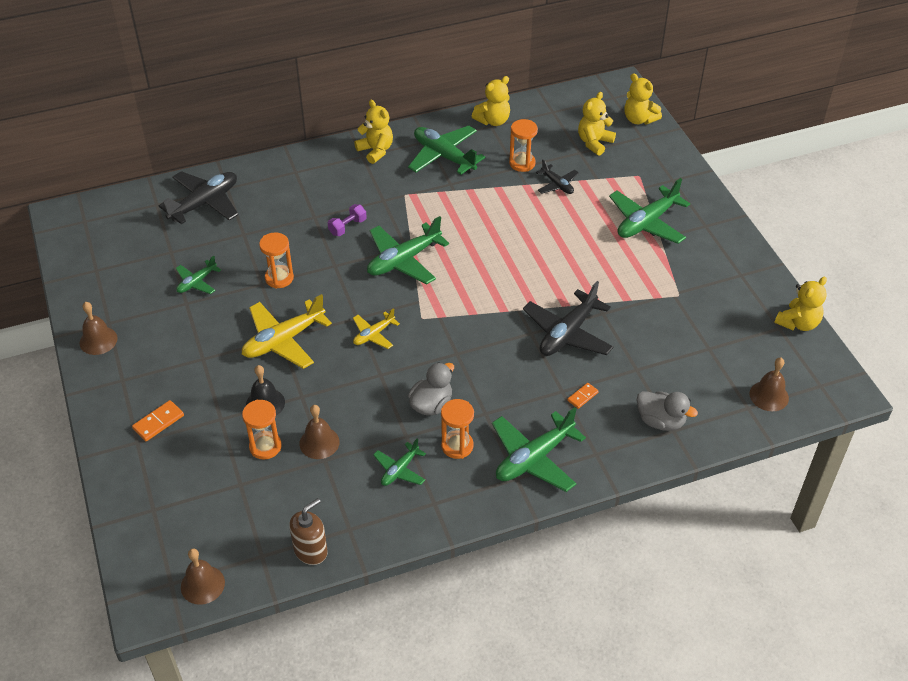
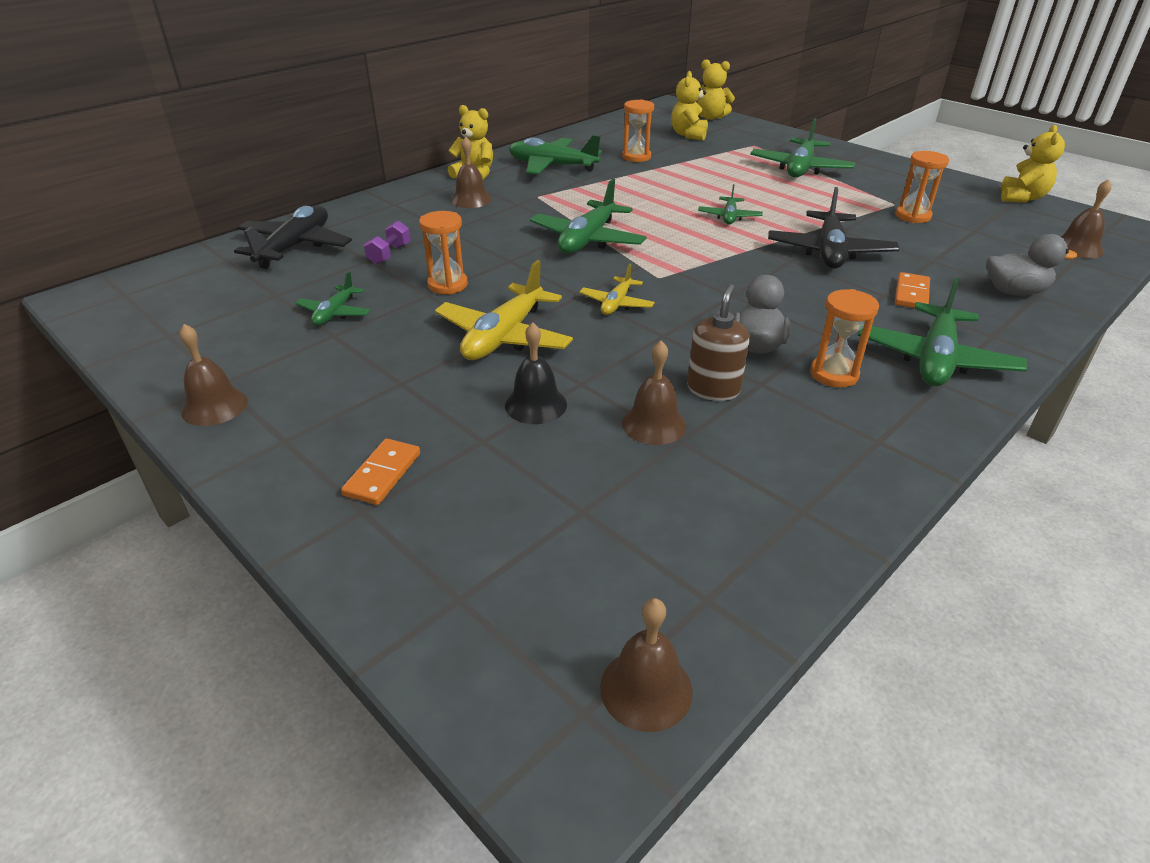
camera: 25 degrees left, 10 degrees down
(265, 446) = (580, 452): orange hourglass -> orange hourglass (913, 216)
(311, 551) = (777, 561): brown soap dispenser -> brown soap dispenser (713, 389)
(347, 227) = (495, 229): purple dumbbell -> purple dumbbell (389, 254)
(353, 183) = (471, 200): none -> brown bell
(399, 470) = (793, 420): green plane -> green plane (729, 217)
(493, 121) = (577, 139): yellow teddy bear -> none
(557, 185) = (686, 163): black plane -> none
(582, 396) = (911, 294): orange domino -> orange domino, size x1.52

